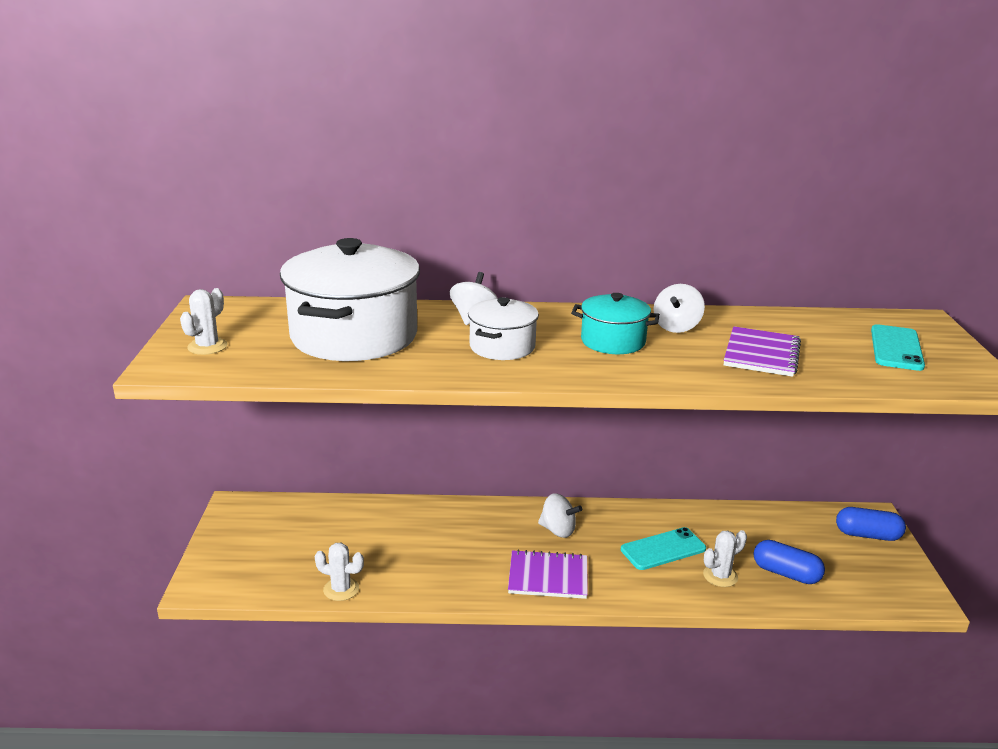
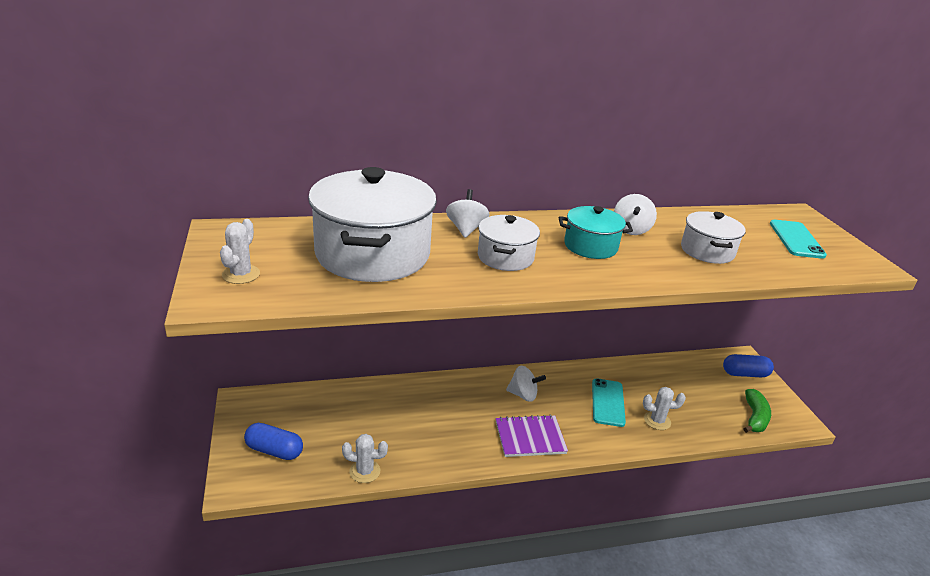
camera: 15 degrees left, 5 degrees up
(663, 549) = (607, 402): turquoise phone -> turquoise phone turned 45 degrees counterclockwise
(720, 576) = (657, 421): white cactus -> white cactus turned 45 degrees clockwise
(761, 354) = (707, 251): purple notebook -> white pot
(786, 573) = (702, 412): blue capsule -> blue capsule (274, 450)
(859, 586) = (755, 417): none -> green banana

